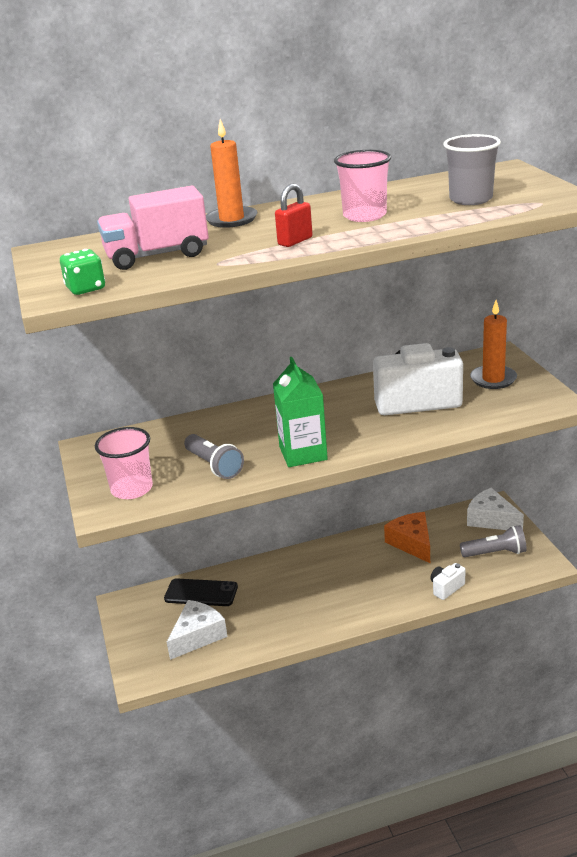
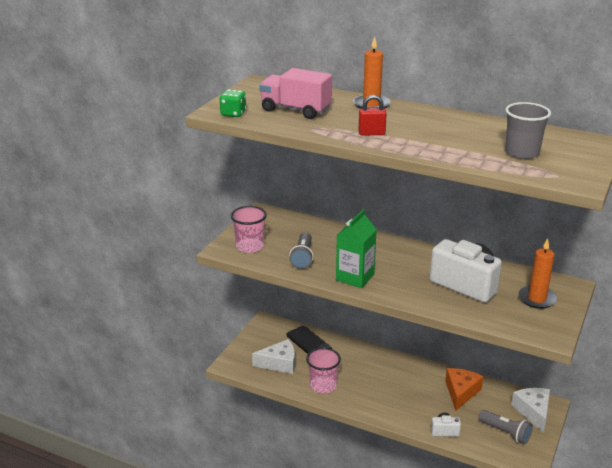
camera: 40 degrees right, 0 degrees up
(364, 216) = (440, 135): pink cup -> pink cup (323, 386)

